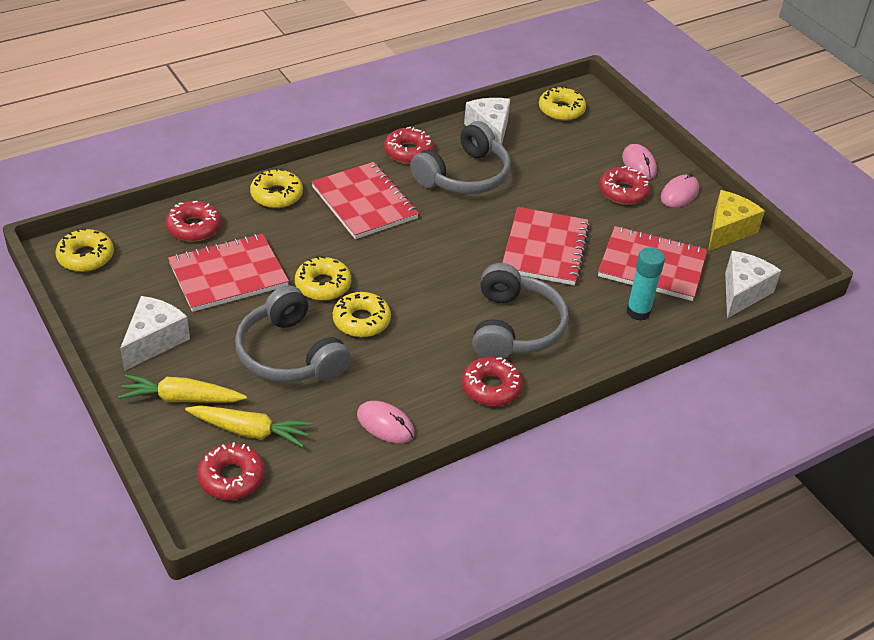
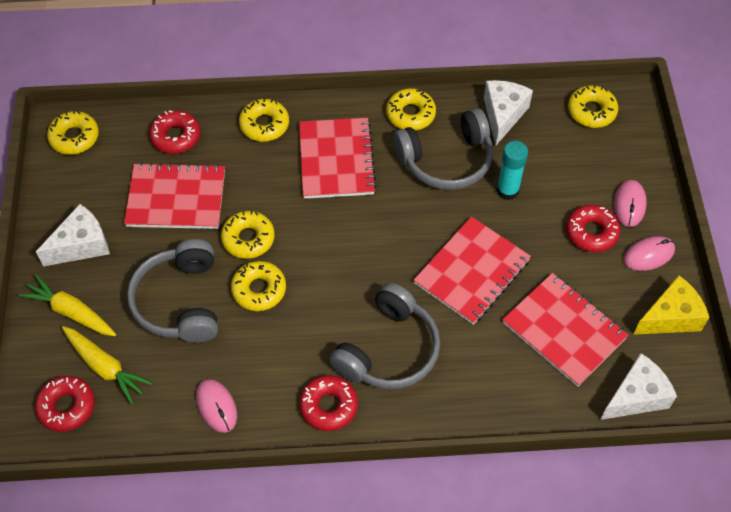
camera: 30 degrees right, 15 degrees up
(408, 152) = (410, 114): red donut -> yellow donut
(638, 312) = (516, 378): turquoise glue stick -> turquoise glue stick (507, 191)

